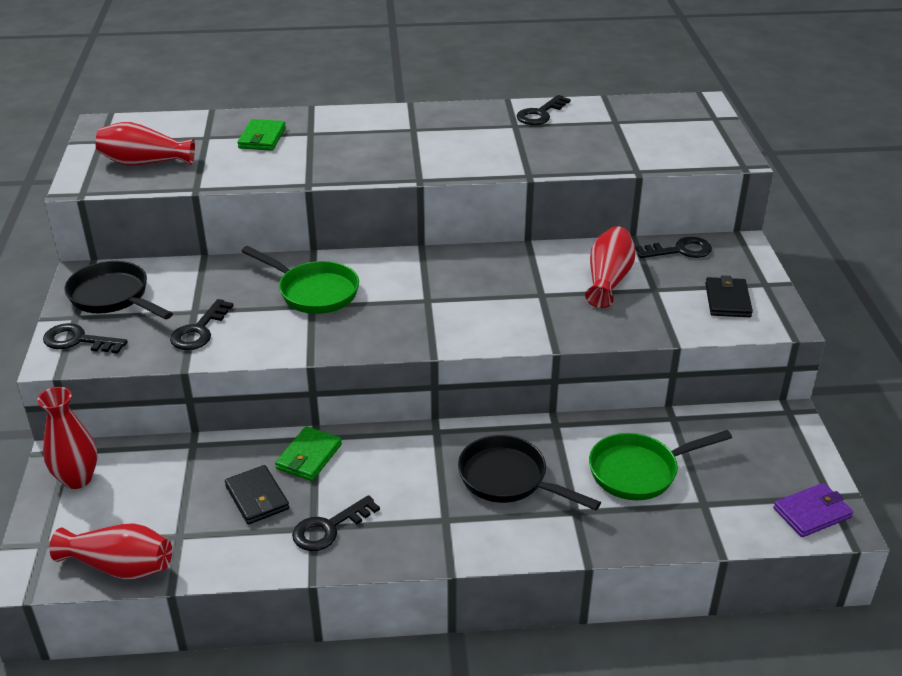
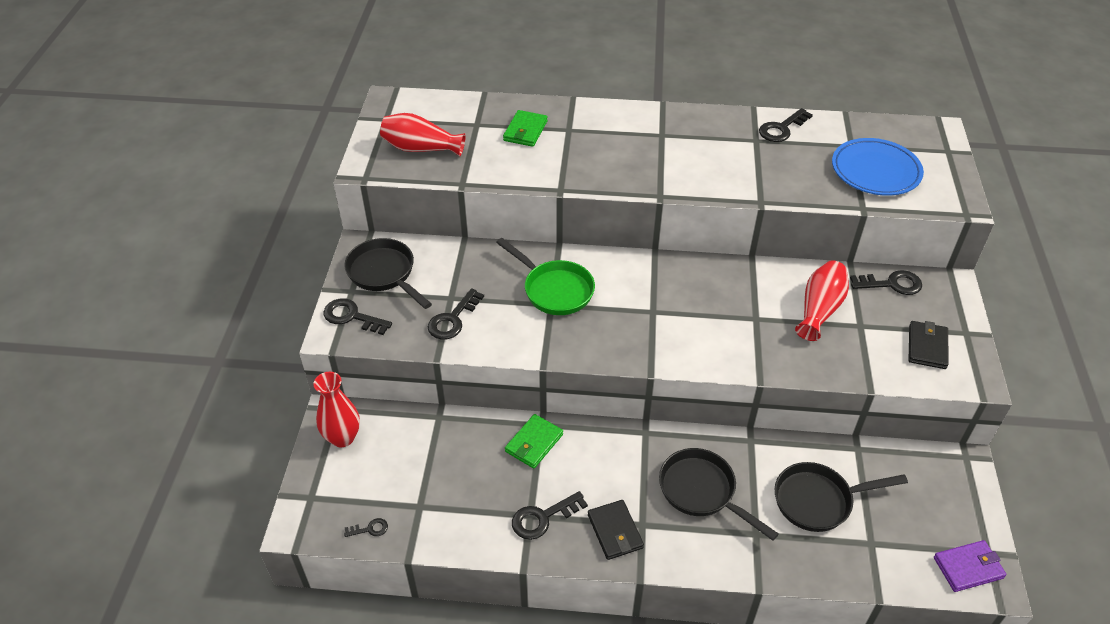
camera: 10 degrees right, 10 degrees up
(120, 566) = (370, 529): red vase -> black key
(257, 498) = (486, 478): black wallet -> black wallet (615, 531)
(639, 471) = (818, 501): green pan -> black pan
(644, 140) = (875, 171): none -> blue plate

